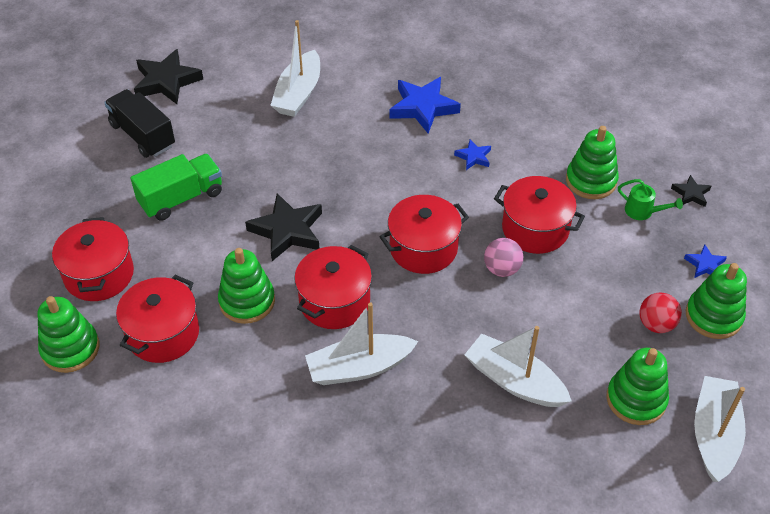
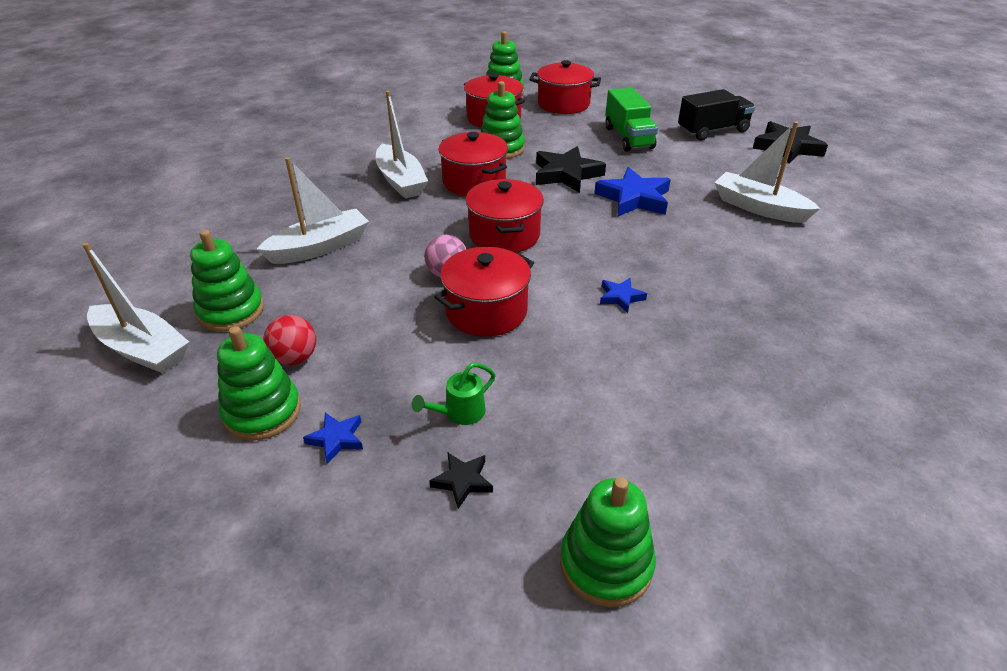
camera: 110 degrees right, 10 degrees down
(359, 367) = (400, 181): white boat -> white boat turned 150 degrees clockwise
(423, 107) = (719, 281): blue star -> blue star (634, 198)
(591, 181) = (538, 382): green stacking toy -> green stacking toy (606, 564)

